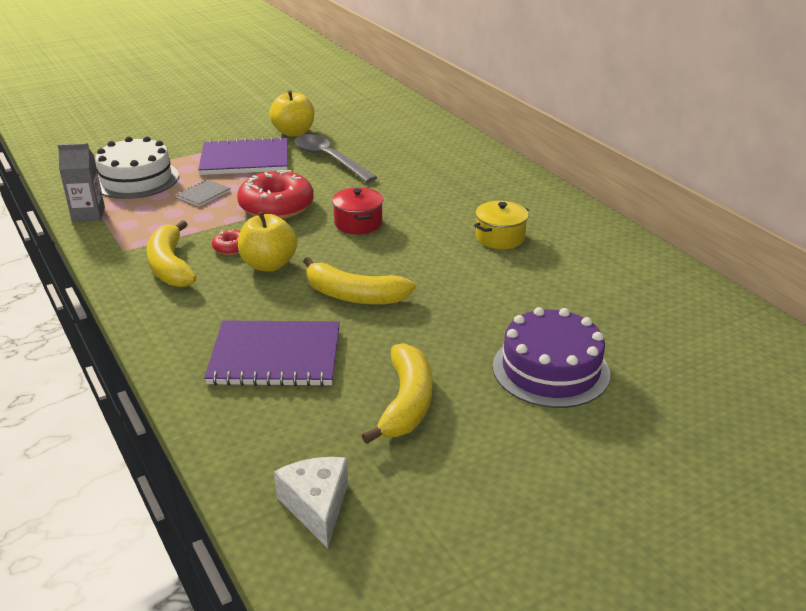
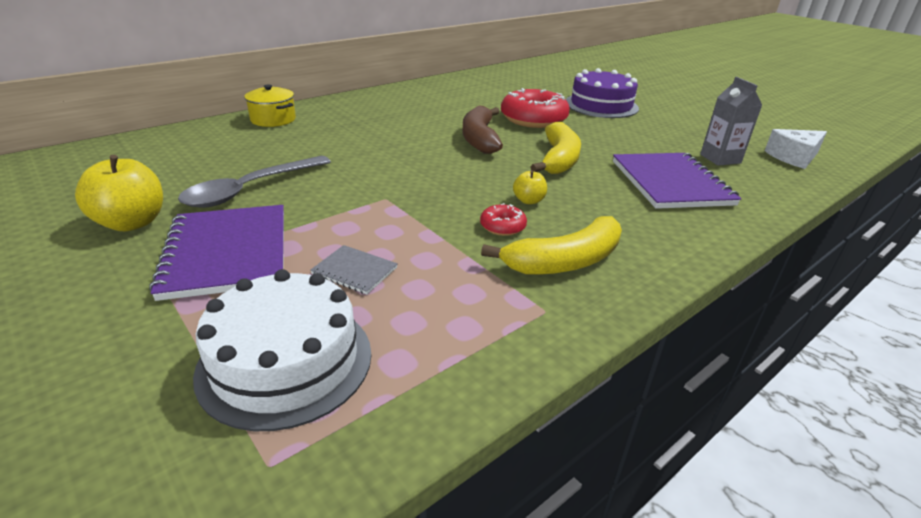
camera: 100 degrees left, 0 degrees up
(88, 215) = (443, 387): grey carton -> grey carton (720, 159)
(269, 265) = (528, 201): yellow apple -> yellow apple, size x0.52
(276, 206) = (390, 210): red donut -> red donut (533, 119)
(358, 223) = (425, 164): red pot -> none
(406, 403) = (674, 138): yellow banana -> none
(419, 256) = (480, 139): none -> brown banana
(500, 237) = (438, 114): yellow pot -> yellow pot (273, 119)

